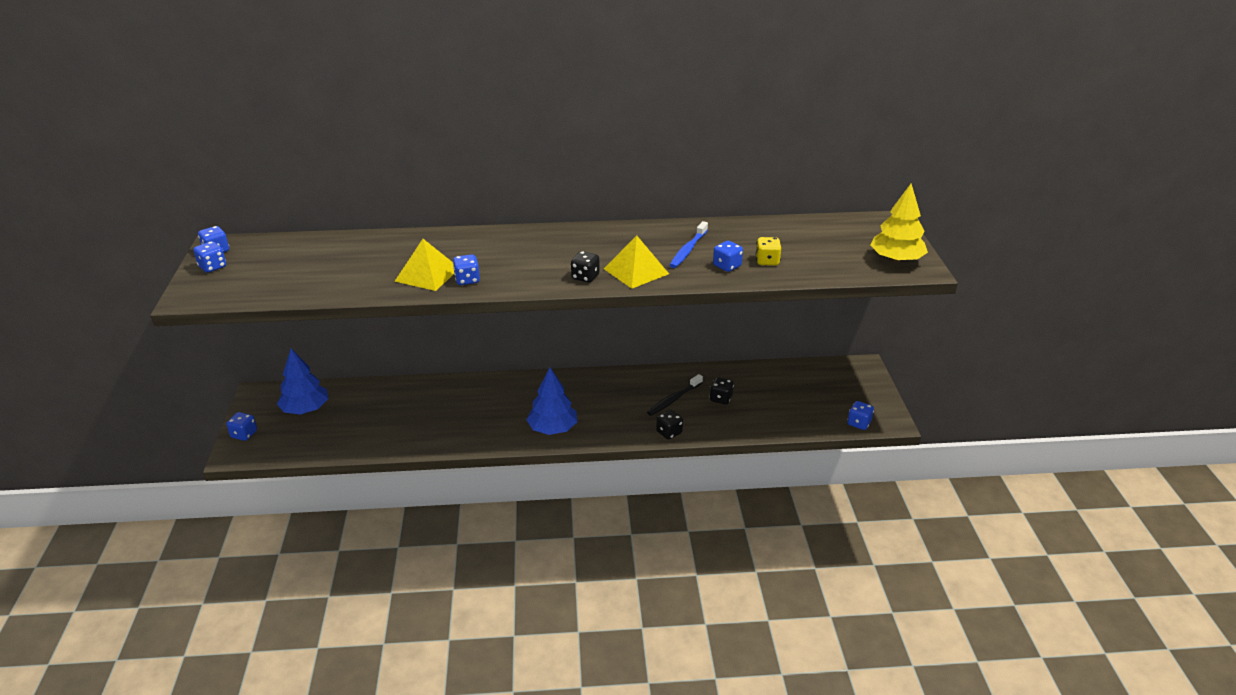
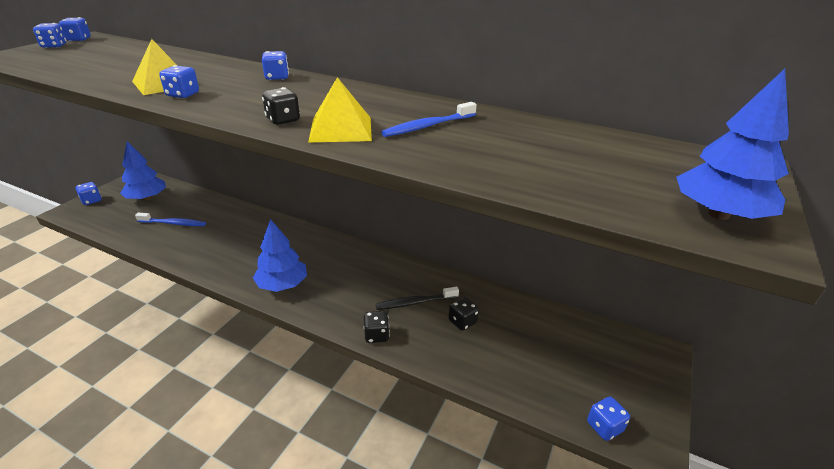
camera: 30 degrees right, 0 degrees up
(375, 421) = (173, 223): none -> blue toothbrush
(727, 266) = (450, 152): blue dice -> blue dice (277, 77)
(767, 261) = (509, 161): yellow dice -> none
(896, 260) = (718, 214): yellow tree -> blue tree

